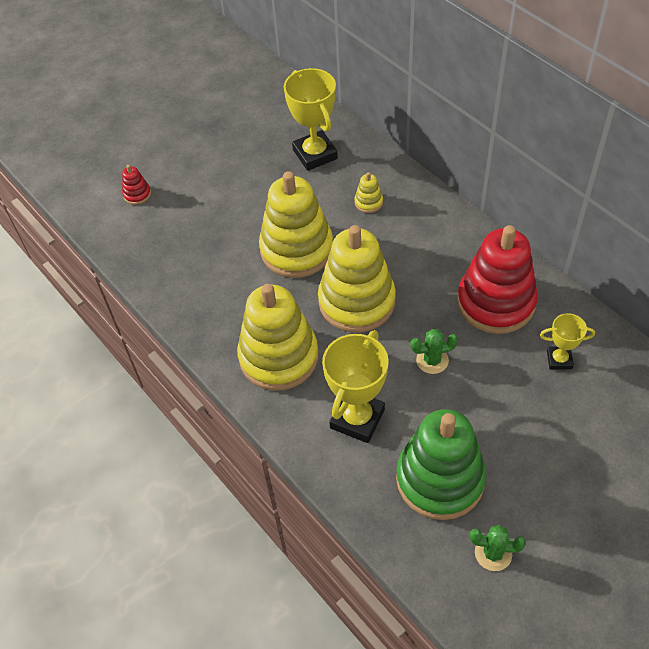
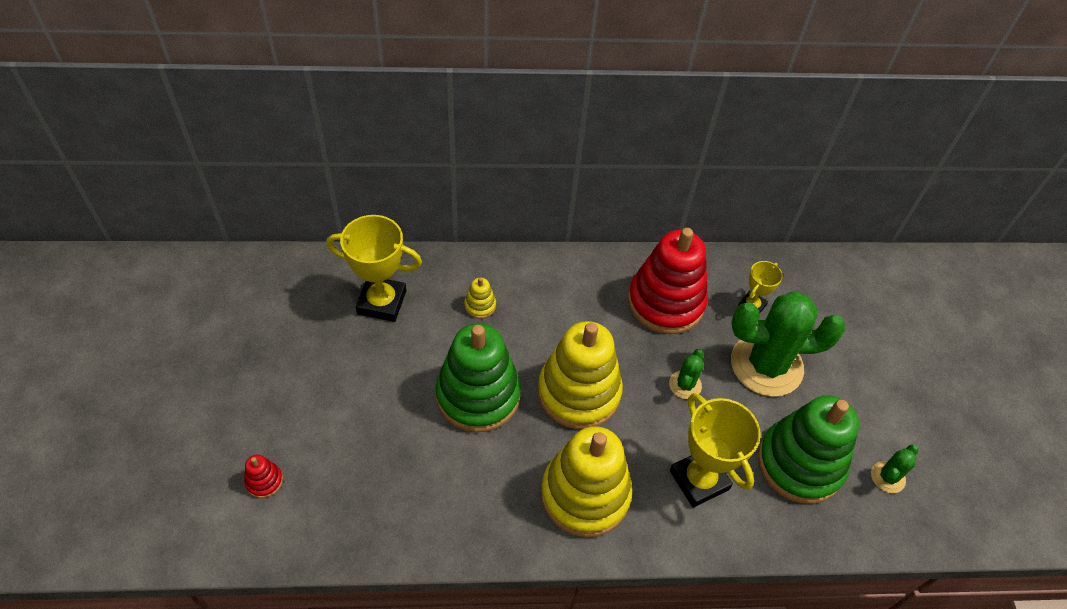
camera: 60 degrees left, 0 degrees up
(297, 249) = (478, 395): yellow stacking toy -> green stacking toy
(511, 403) = (766, 365): none -> green cactus

